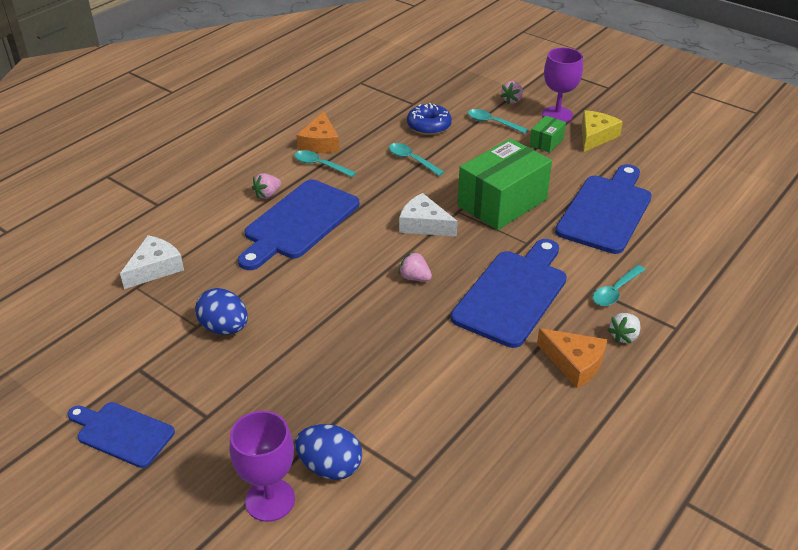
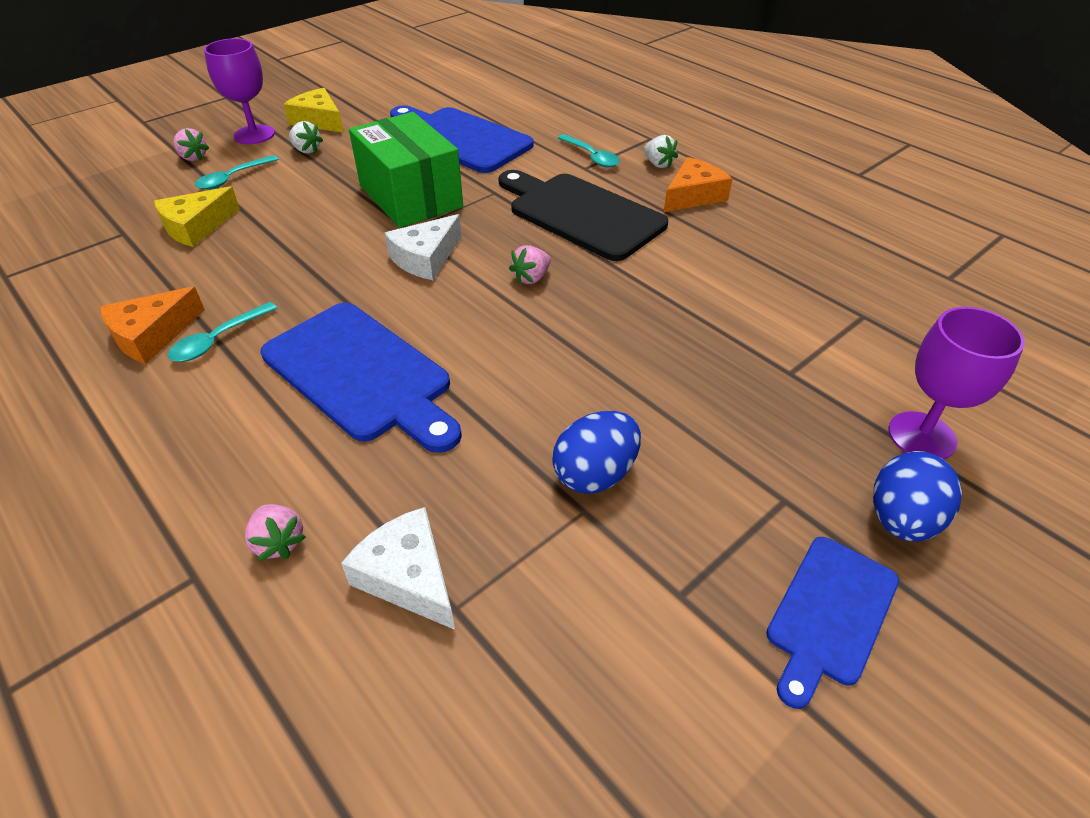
camera: 80 degrees left, 5 degrees up
(267, 194) = (262, 407): pink strawberry -> pink strawberry (279, 542)
(320, 143) = (152, 335): orange cheese -> orange cheese turned 120 degrees clockwise
(330, 467) = (859, 379): blue egg -> blue egg (901, 519)
(412, 160) = (271, 251): turquoise spoon -> none
(429, 126) = (196, 227): blue donut -> yellow cheese
(512, 294) = (581, 214): blue cutting board -> black cutting board
(546, 142) = (306, 150): green box -> white strawberry

